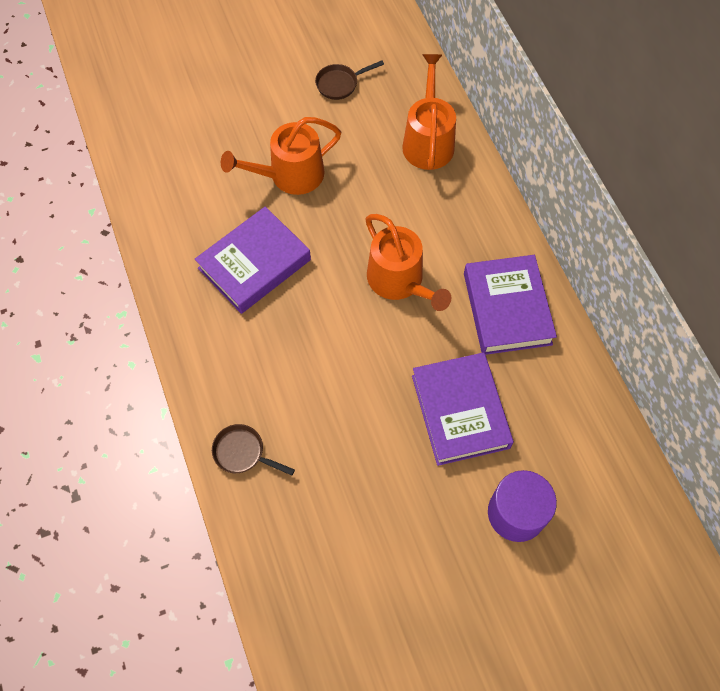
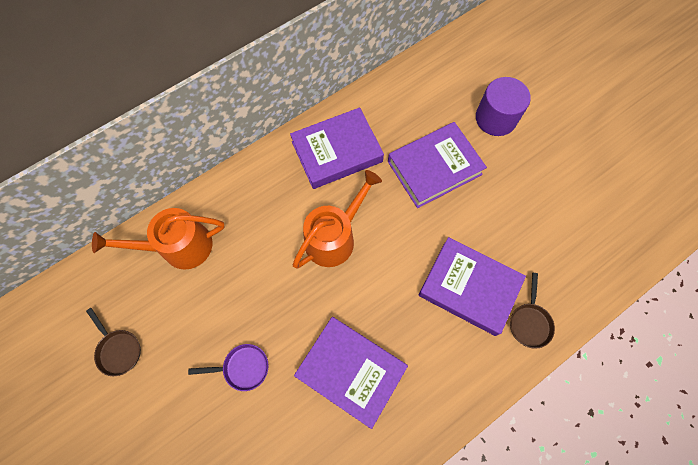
camera: 105 degrees left, 5 degrees up
(290, 175) = (242, 367): orange watering can -> purple pan
(301, 402) = (469, 288): none -> purple book

